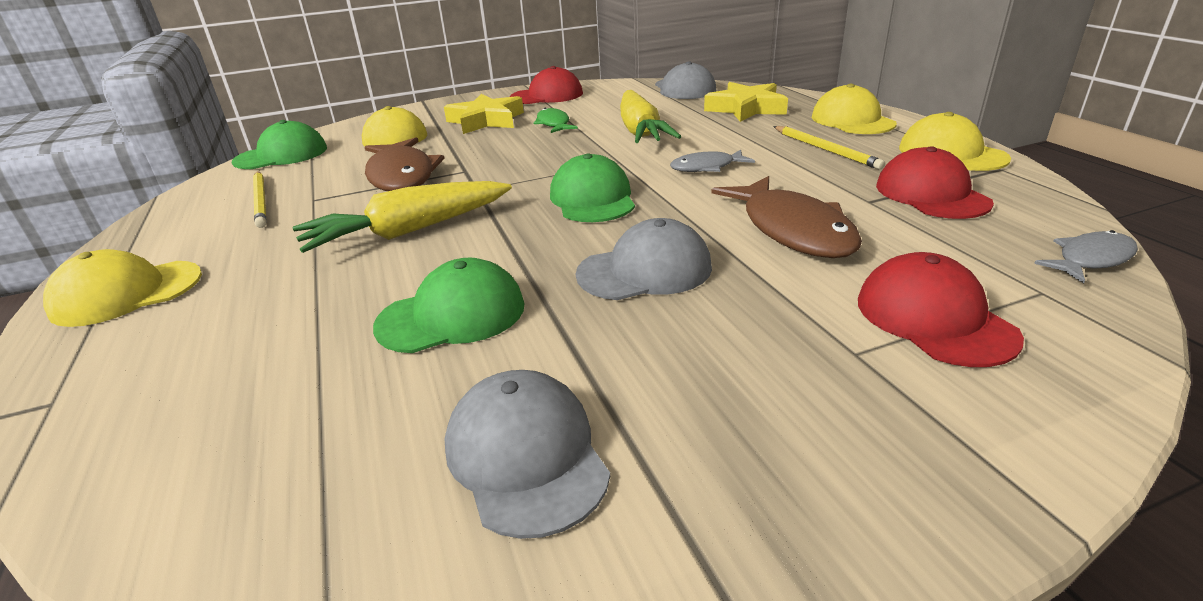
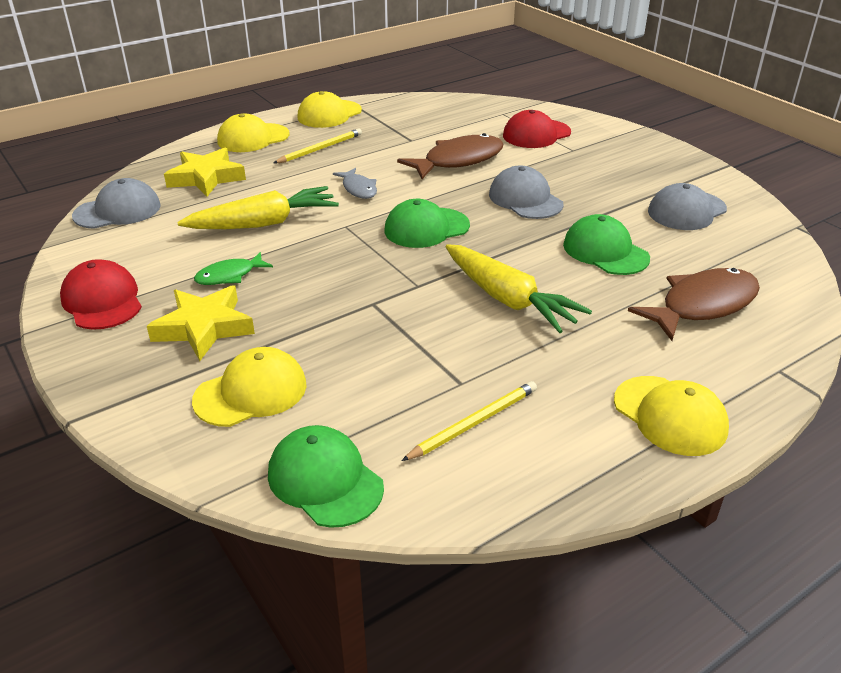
camera: 105 degrees left, 5 degrees up
(402, 176) = (390, 341): brown fish -> brown fish (702, 305)
(931, 194) = (398, 124): red cap -> none
(1090, 259) = (468, 101): grey fish -> none

